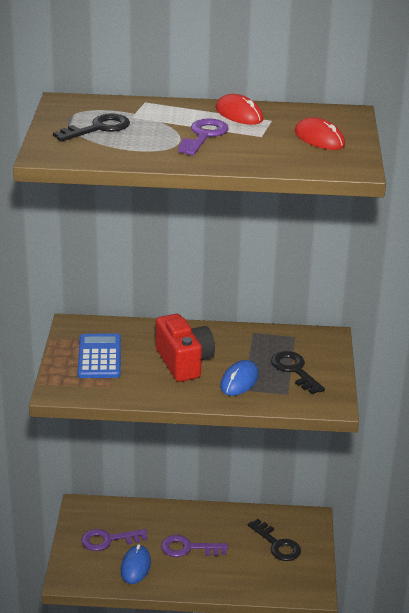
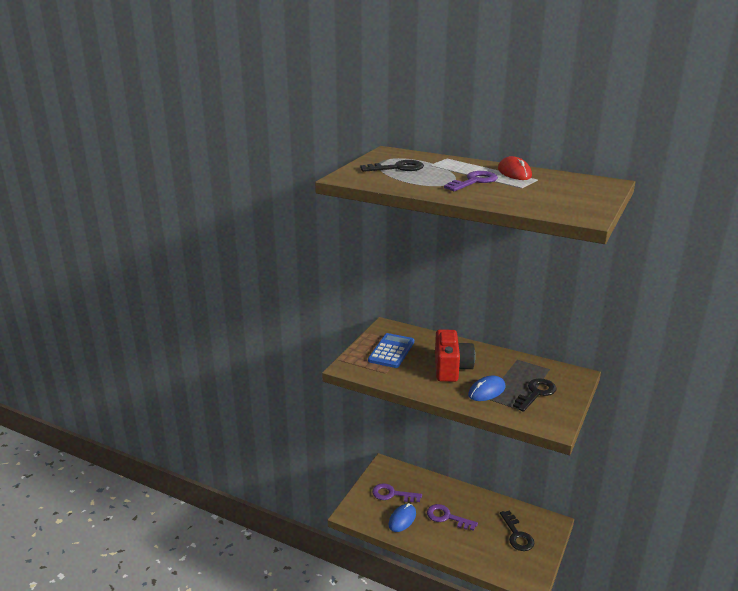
camera: 25 degrees right, 5 degrees down
(294, 370) = (536, 393): black key -> black key turned 45 degrees clockwise
(319, 138) = (569, 195): red mouse -> none

